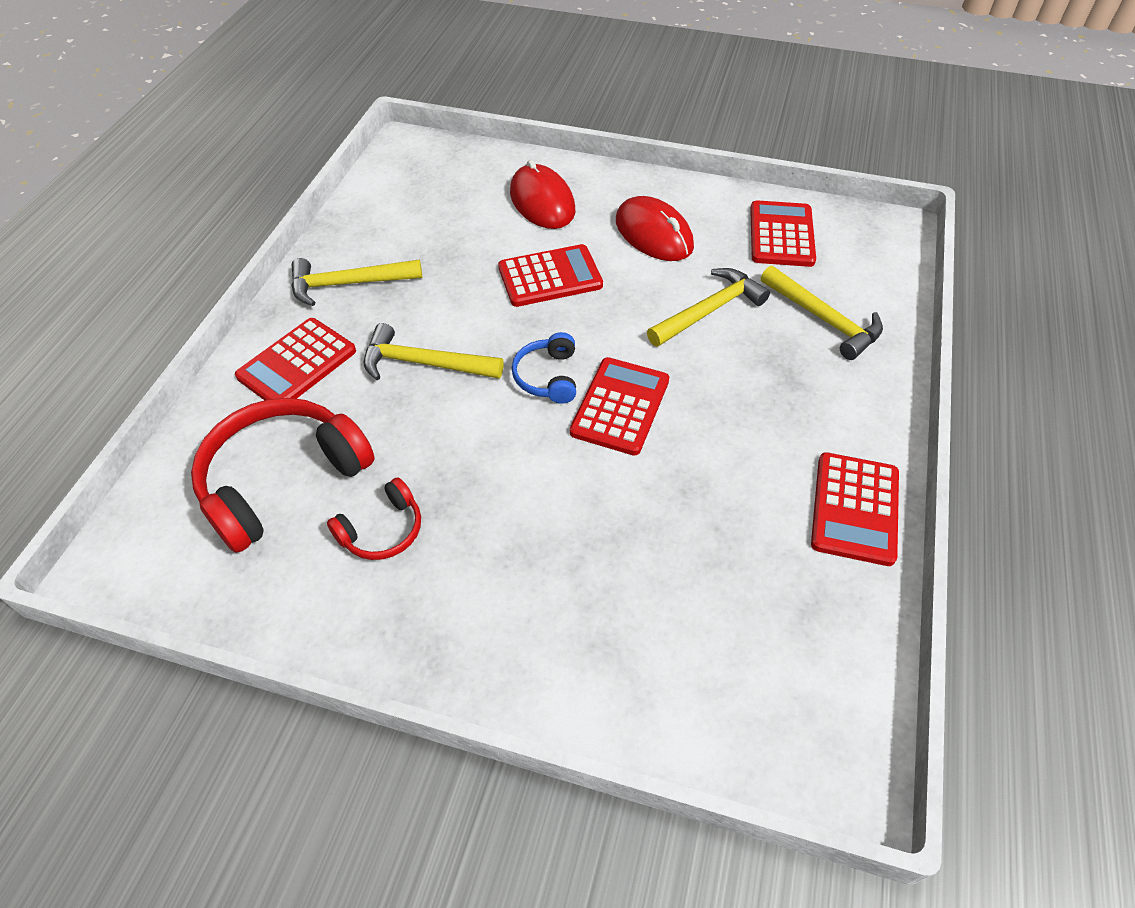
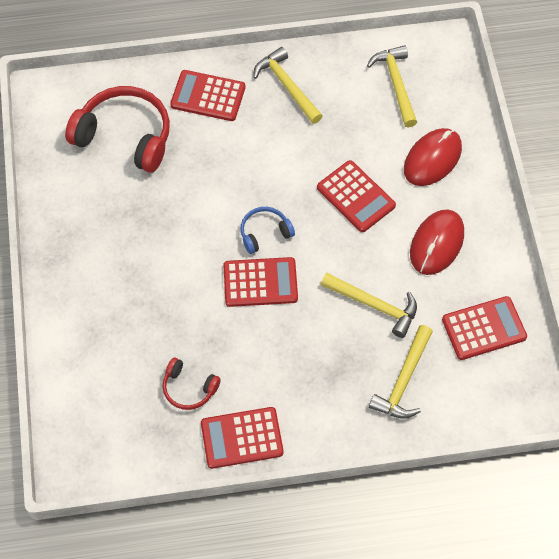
camera: 65 degrees right, 10 degrees up
(382, 530) = (115, 200): red headphones -> red headphones (189, 388)
(424, 363) = (242, 161): yellow hammer -> yellow hammer (396, 84)

